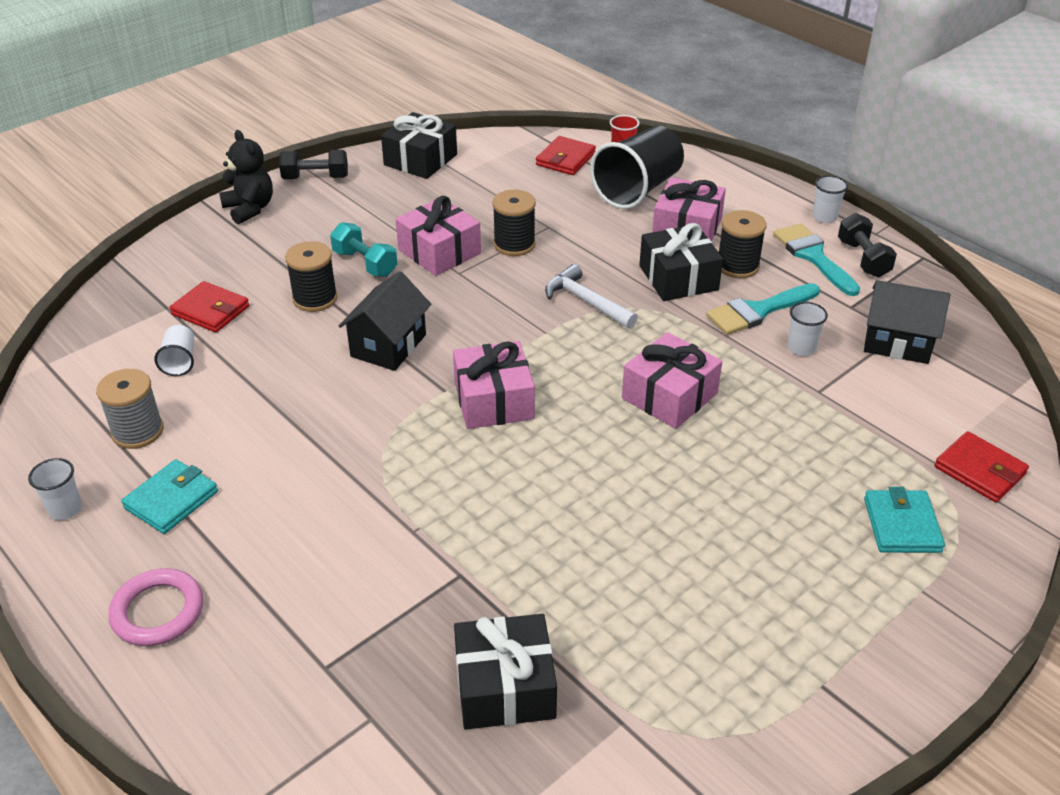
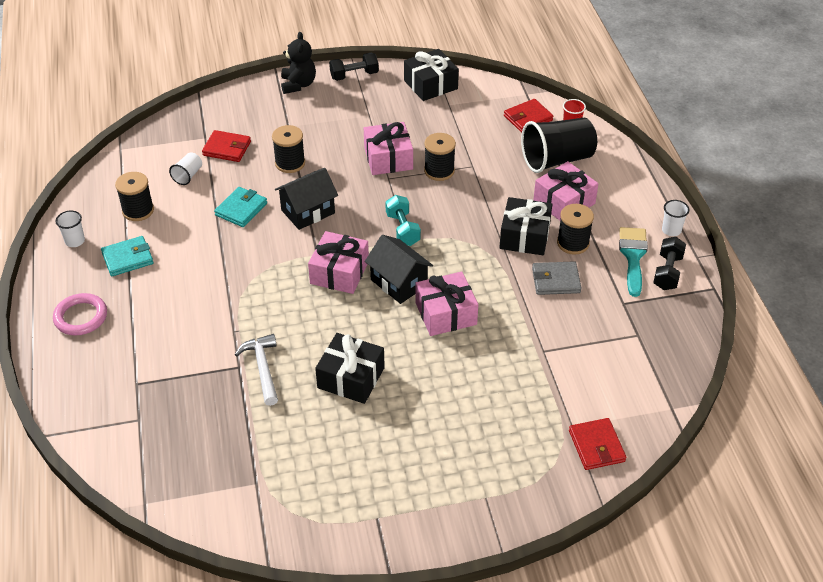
camera: 30 degrees right, 5 degrees up
(138, 431) = (138, 210): grey spool -> black spool
(211, 310) = (227, 148): red wallet -> red wallet turned 45 degrees counterclockwise
(315, 178) = (354, 75): black dumbbell -> black dumbbell turned 45 degrees counterclockwise
(365, 263) = (337, 150): turquoise dumbbell -> turquoise dumbbell (403, 229)
(505, 687) = (213, 436): black gift -> black gift (351, 378)
(586, 301) = (450, 229): white hammer -> white hammer (262, 368)
(758, 311) = (556, 280): turquoise brush -> grey wallet
(801, 348) = (560, 317): white cup -> none
(897, 342) = (630, 341): black house -> black house (399, 283)
(901, 525) = (511, 455): turquoise wallet -> turquoise wallet (241, 209)

